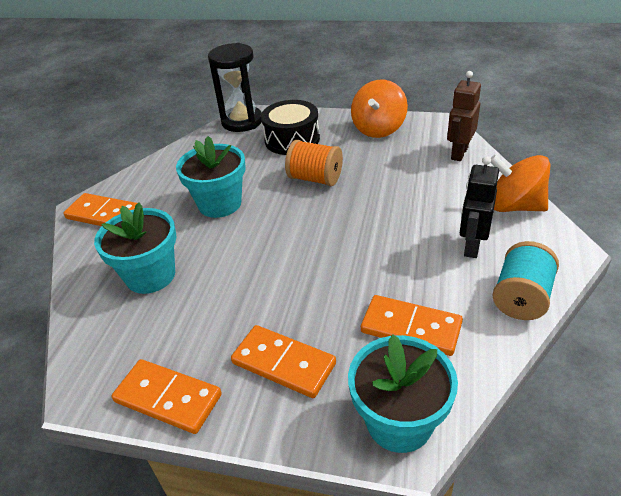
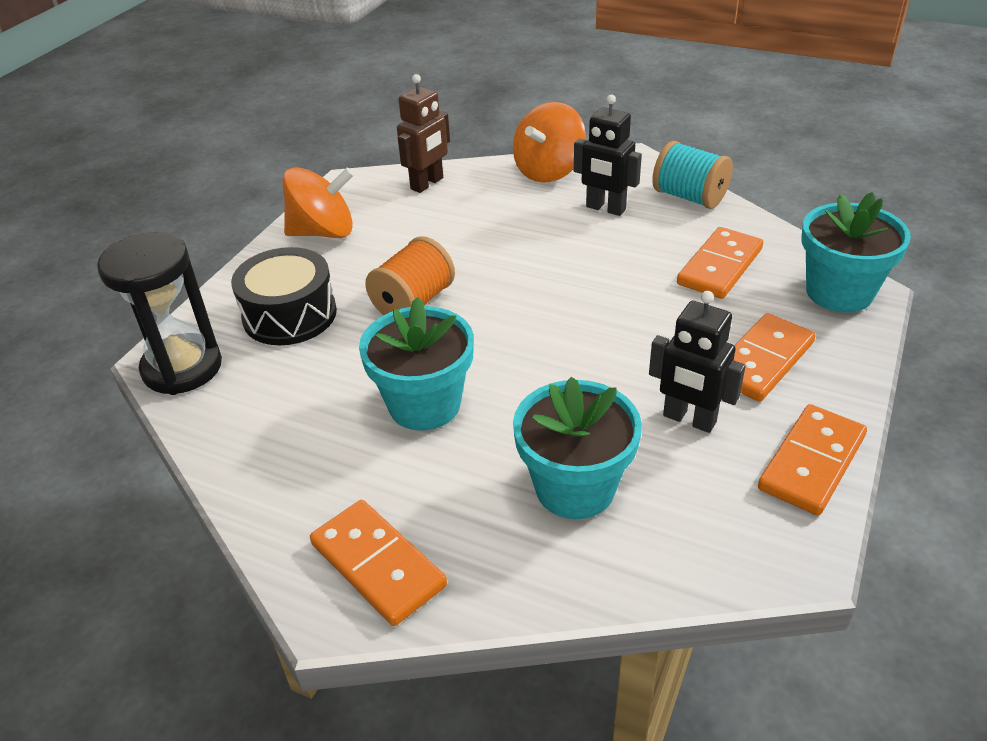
camera: 80 degrees left, 0 degrees up
(104, 214) = (378, 564): orange domino -> orange domino turned 75 degrees counterclockwise
(212, 323) = (689, 419): none -> black robot
(378, 129) = (323, 232): orange spinning top -> orange spinning top turned 45 degrees counterclockwise
(459, 153) = (427, 184): brown robot -> brown robot turned 90 degrees counterclockwise

